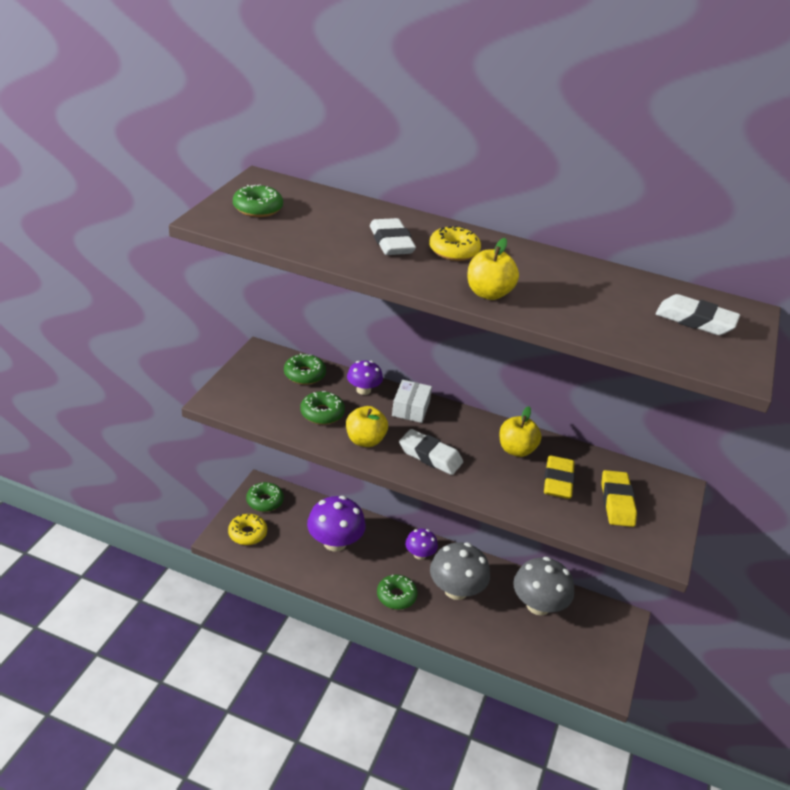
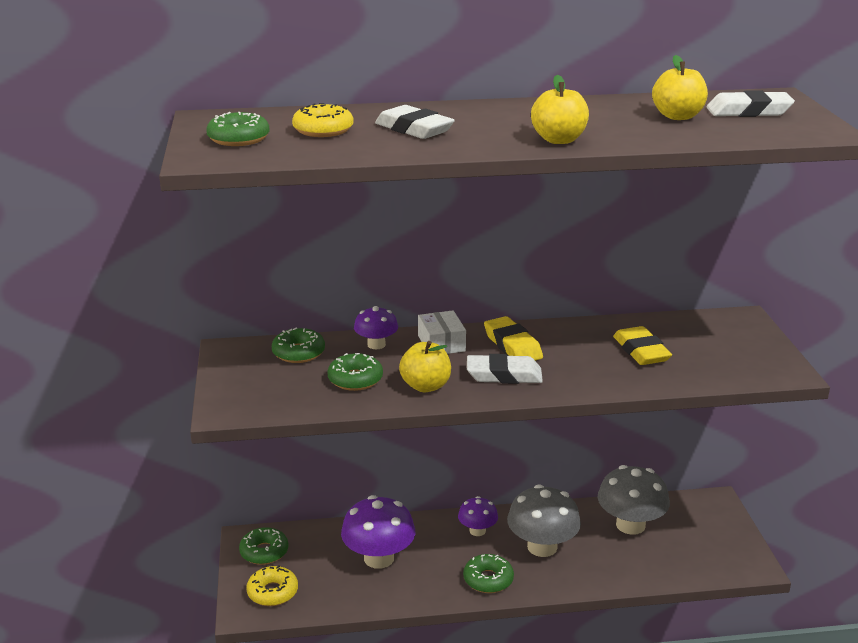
camera: 25 degrees left, 10 degrees down
(454, 251) = (481, 120): yellow donut -> yellow donut (323, 130)
(516, 450) = (577, 341): yellow apple -> yellow apple (678, 116)
(617, 502) = (708, 348): yellow eraser -> yellow eraser (512, 346)

